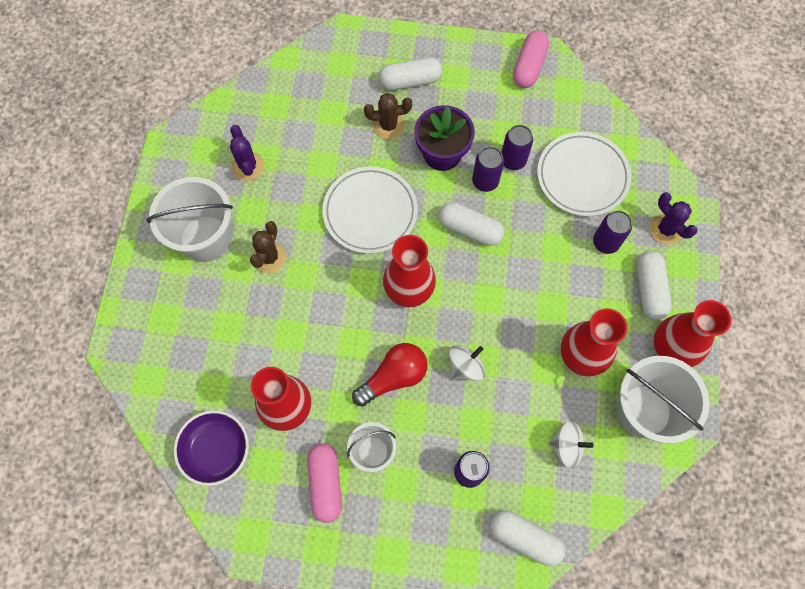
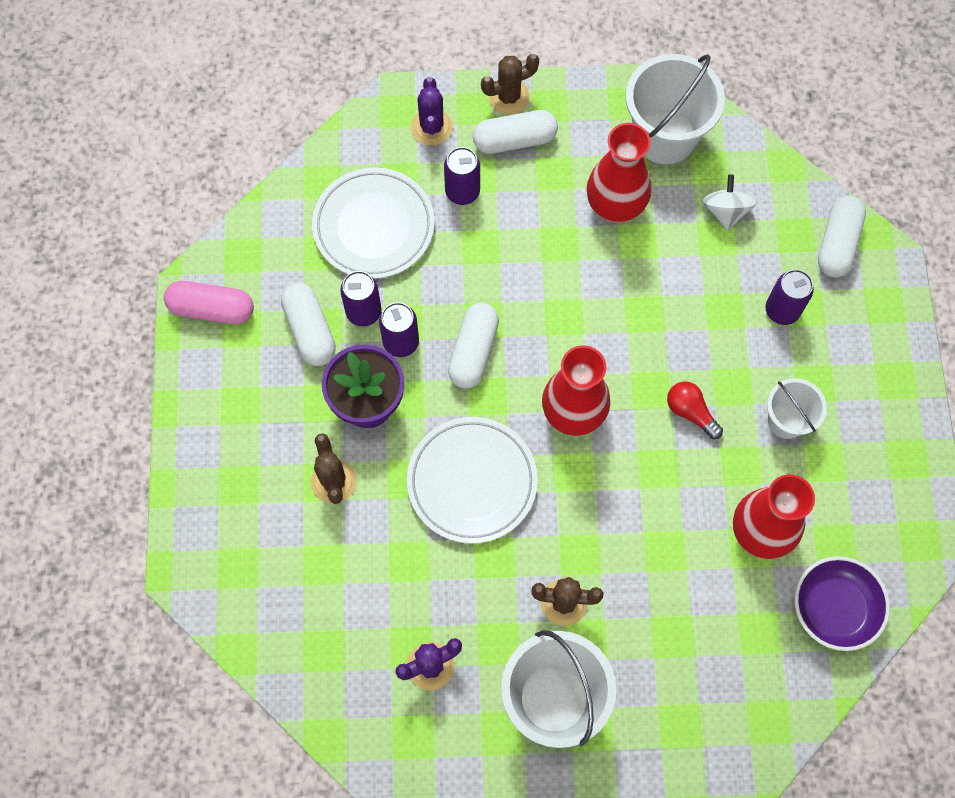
camera: 100 degrees left, 0 degrees up
(325, 484) = (838, 467): pink capsule -> none
(394, 377) = (690, 412): red light bulb -> red light bulb, size x0.65
(410, 81) = (256, 464): white capsule -> white capsule (310, 330)
(465, 367) = (658, 331): white spinning top -> none
(666, 229) = (431, 127): purple cactus -> purple cactus turned 45 degrees counterclockwise
(671, 349) = (584, 112): red vase -> none
(690, 292) = (509, 97): none -> brown cactus

